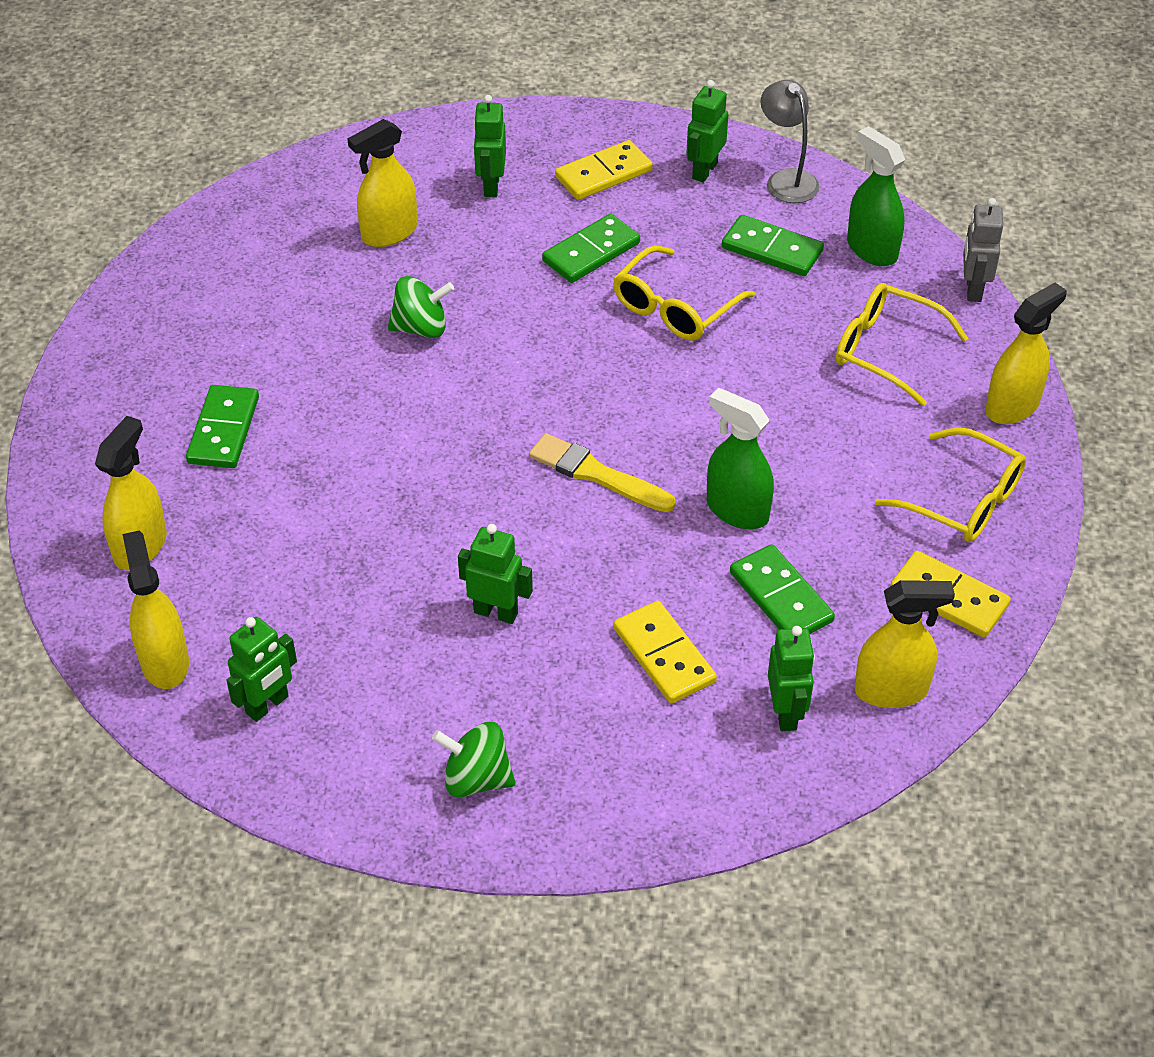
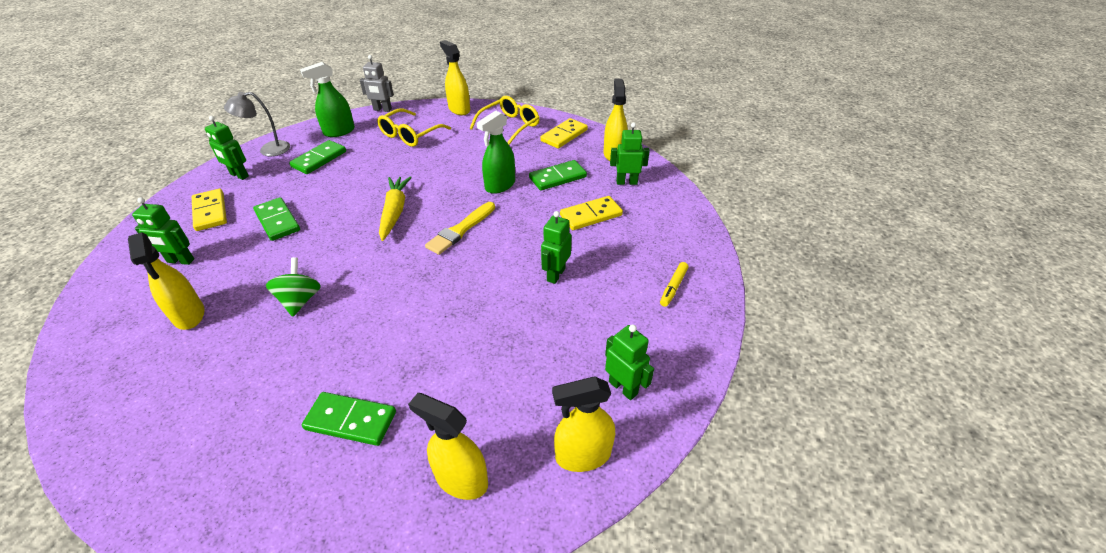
camera: 85 degrees left, 5 degrees down
(476, 778) = (673, 287): green spinning top -> yellow marker
(634, 381) = (395, 212): none -> yellow carrot
(674, 308) = (344, 194): yellow glasses -> none

